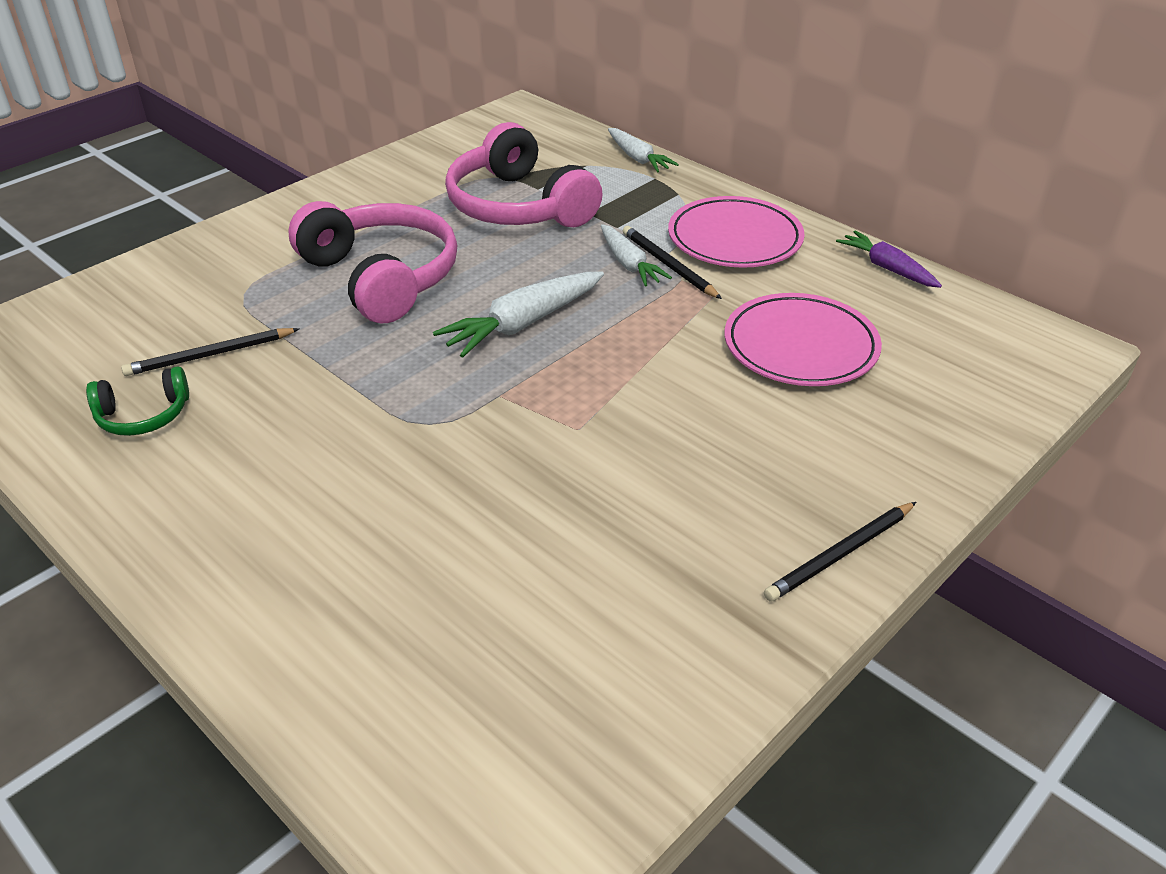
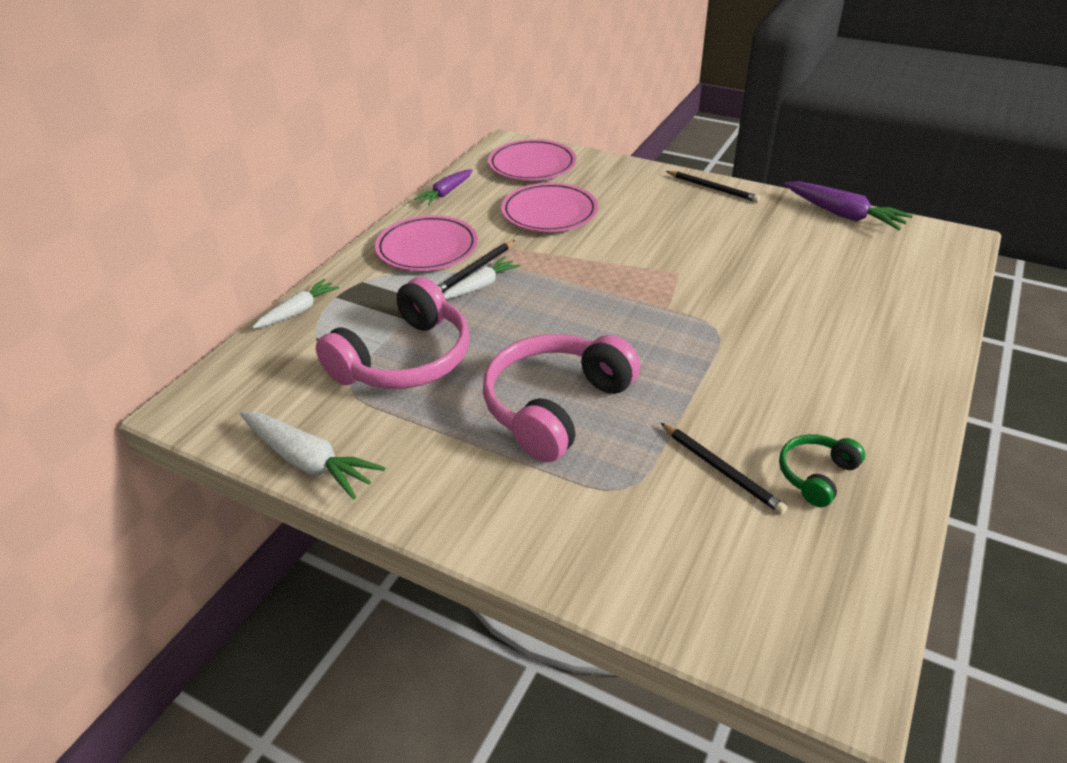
camera: 105 degrees left, 0 degrees up
(143, 415) = (816, 475): green headphones -> green headphones turned 105 degrees counterclockwise
(522, 324) = (583, 316): white carrot -> white carrot (309, 461)
(674, 719) = (843, 215): none -> purple carrot
(973, 358) = (532, 165): none -> pink plate

